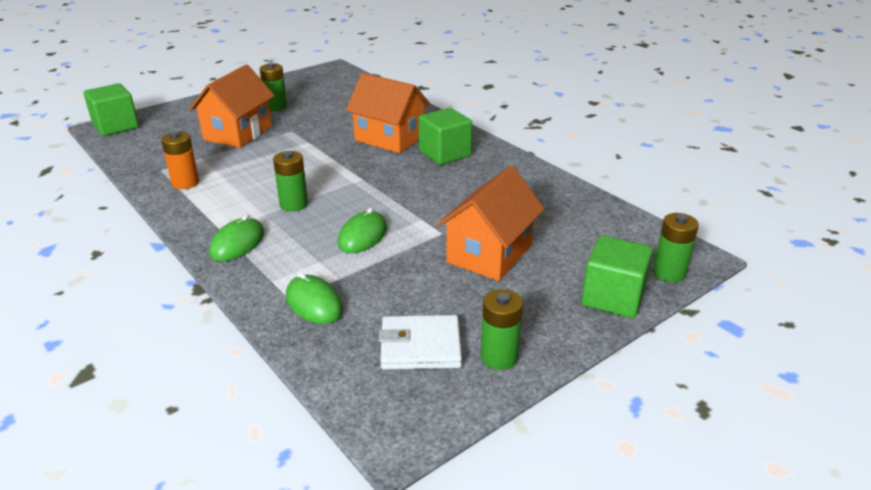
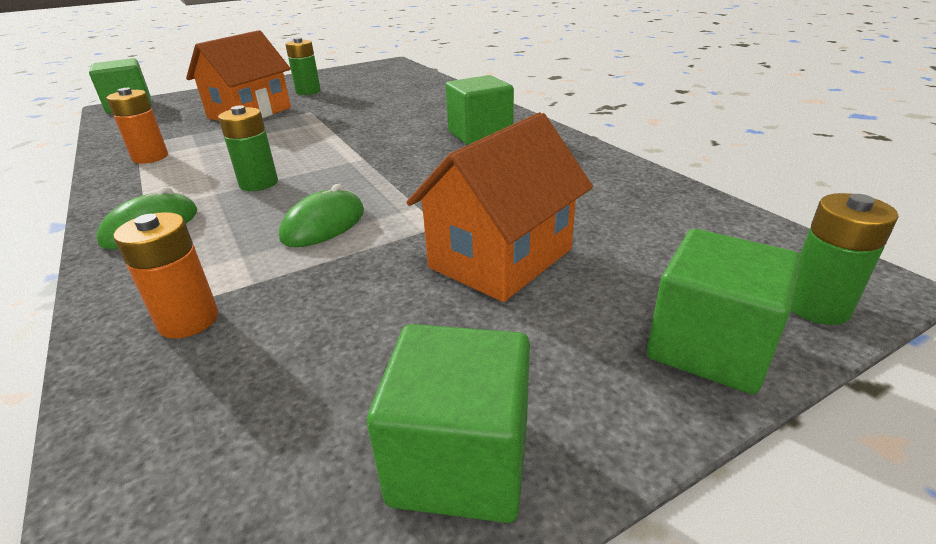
camera: 10 degrees right, 0 degrees up
(314, 303) = (189, 320): green mouse -> orange battery
(389, 138) = (418, 119): orange house -> none
(420, 346) = (316, 420): white wallet -> none
(499, 357) = (460, 460): green battery -> green cube

